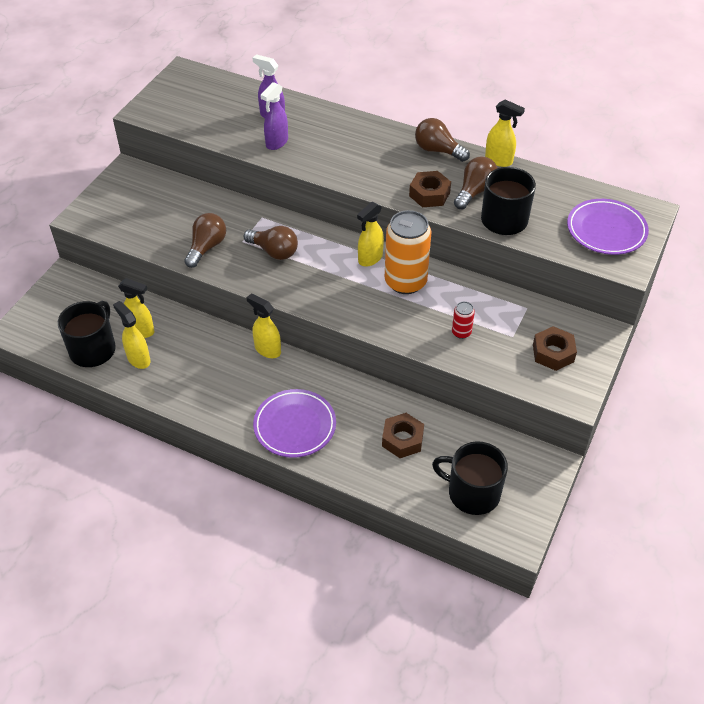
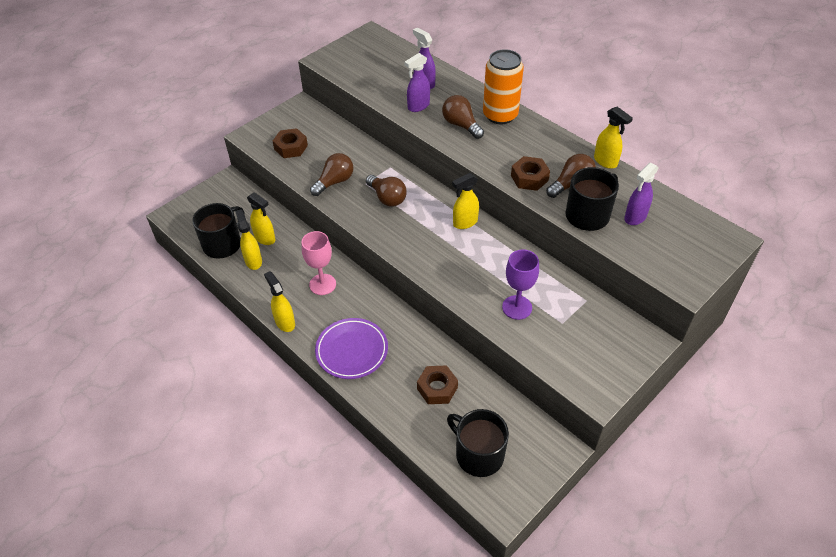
camera: 20 degrees right, 0 degrees up
(230, 364) = (322, 284): none -> pink goblet
(267, 350) = (357, 279): yellow spray bottle -> yellow spray bottle (285, 322)
(405, 282) = (487, 250): orange can -> orange can (500, 115)
(438, 150) = (554, 141): brown light bulb -> brown light bulb (461, 125)
(461, 332) = (517, 307): red can -> purple goblet
(551, 211) = (635, 217): none -> purple spray bottle
(553, 353) = (593, 348): brown nut -> brown nut (291, 147)
(606, 230) = (680, 247): purple plate -> none

